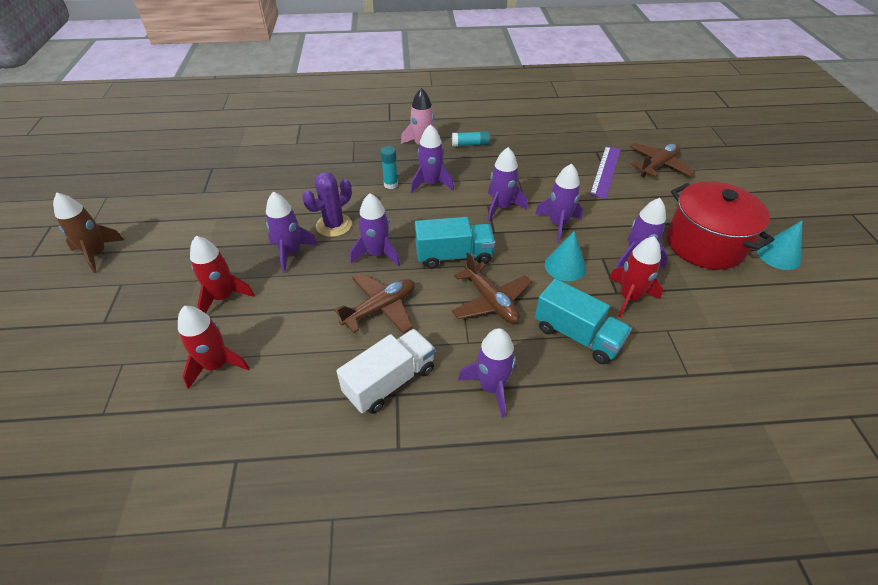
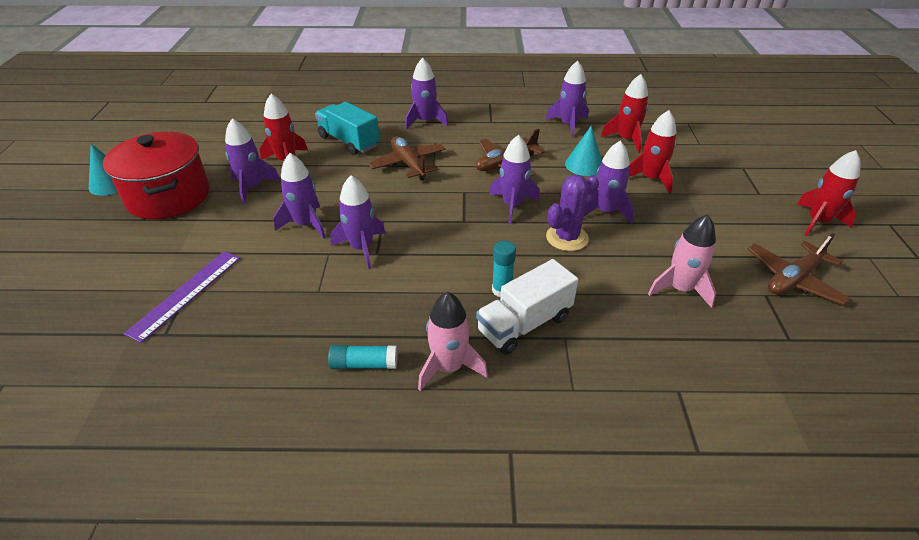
camera: 175 degrees left, 5 degrees down
(97, 254) = (817, 222): brown rocket -> red rocket
(262, 192) = (680, 289): none -> pink rocket
(390, 381) = (495, 127): white truck -> white truck (524, 324)
(431, 184) = (444, 288): purple rocket -> purple rocket (568, 125)
(454, 256) = (433, 200): turquoise truck -> none
(565, 266) = (326, 185): turquoise cone -> turquoise cone (584, 165)
(658, 165) = (100, 299): brown plane -> brown plane (793, 279)

